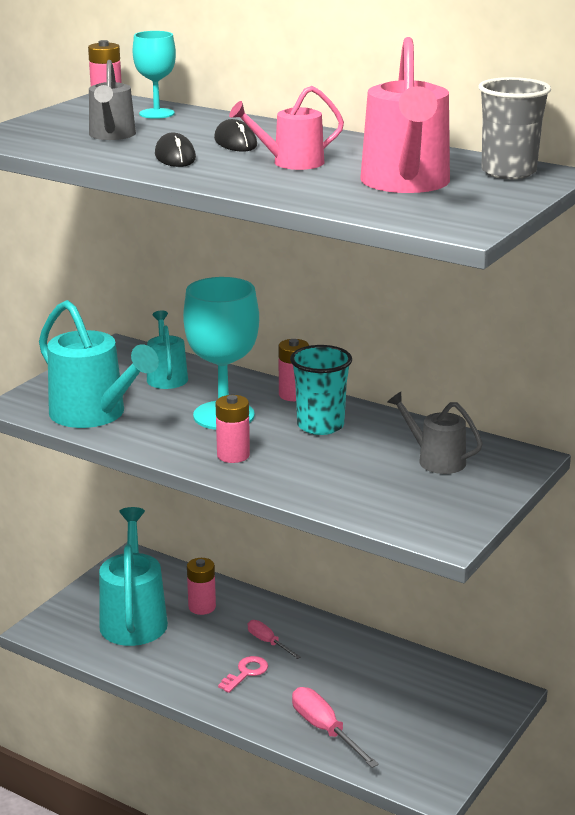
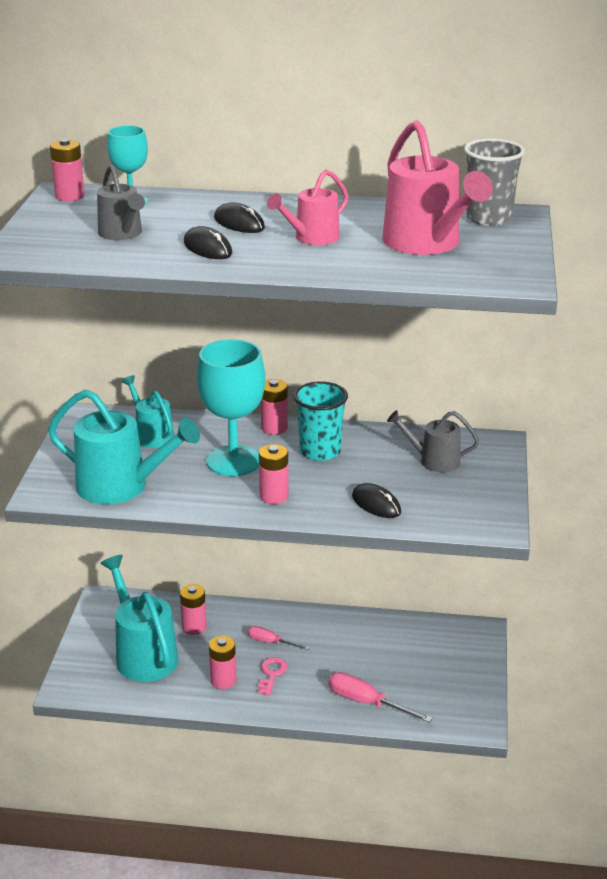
camera: 25 degrees left, 5 degrees up
(193, 665) = (223, 680): none -> pink battery
(332, 486) = (376, 504): none -> black mouse

